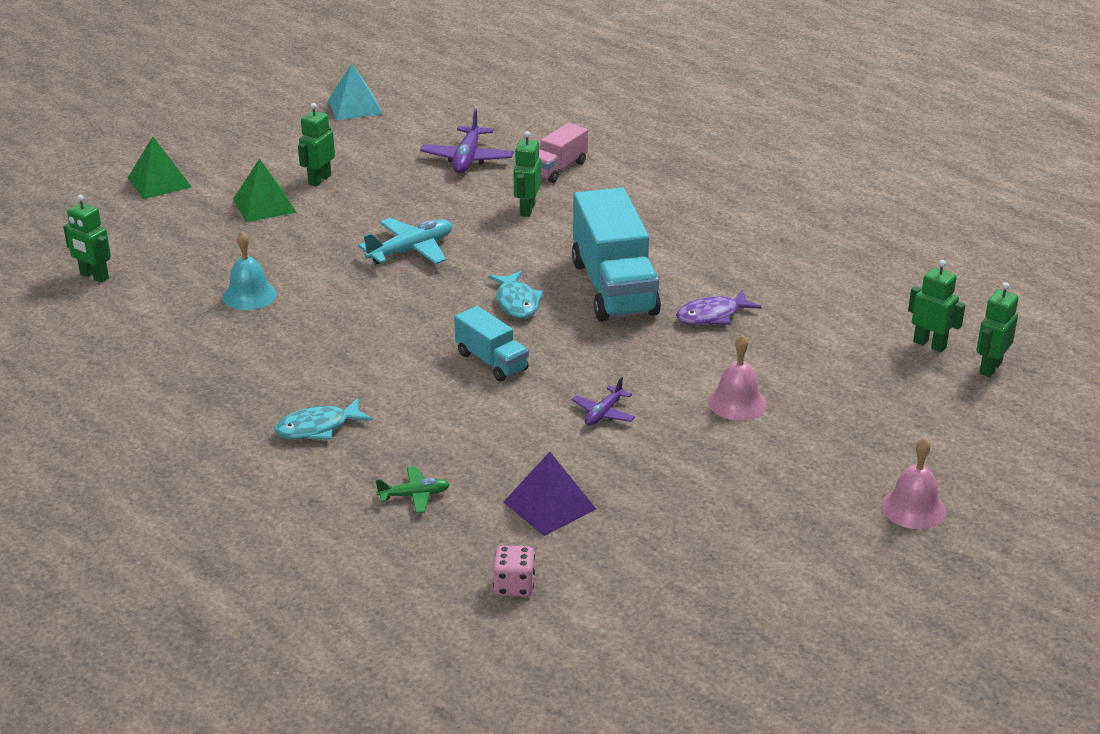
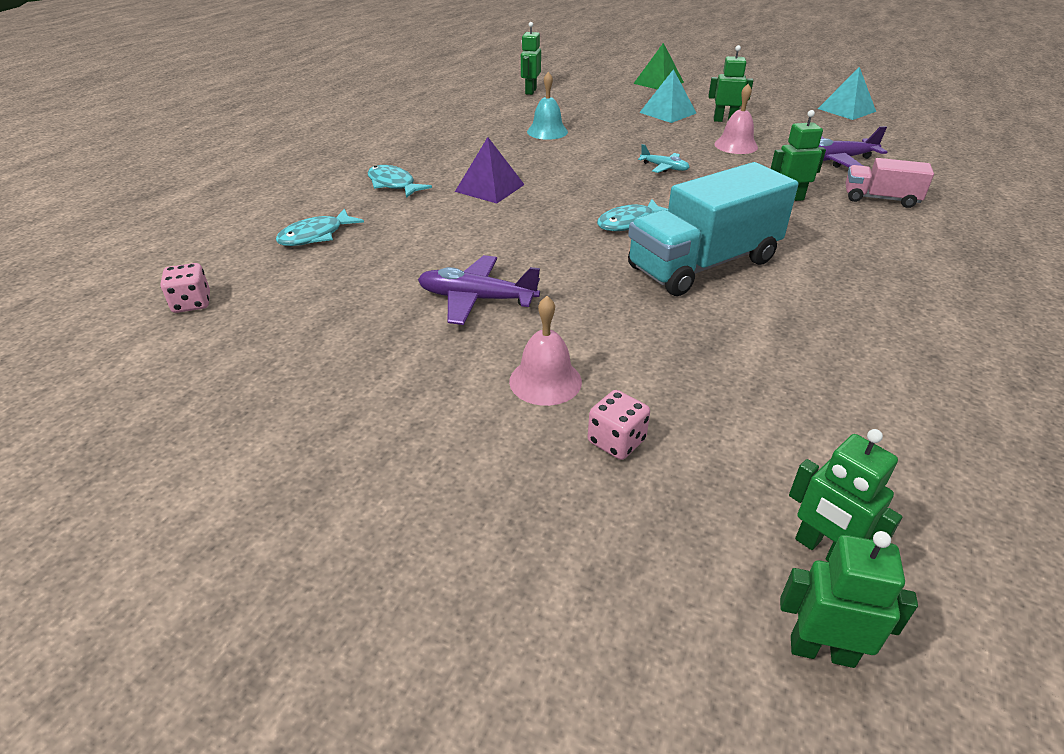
camera: 70 degrees right, 5 degrees up
(264, 205) = (668, 113): green pyramid -> turquoise pyramid
(411, 250) = (664, 167): turquoise plane -> turquoise plane, size x0.58
(414, 495) = (316, 236): green plane -> turquoise fish
(491, 361) = (526, 230): turquoise truck -> none
(549, 505) = (315, 298): purple pyramid -> purple pyramid (489, 188)
(603, 413) = (477, 299): purple plane -> purple plane, size x1.72
(712, 316) = (709, 333): purple fish -> none
(815, 388) = (616, 441): none -> pink dice
(913, 508) = (372, 595): pink bell -> pink bell (736, 145)
(930, 344) = (822, 550): green robot -> green robot turned 120 degrees clockwise

